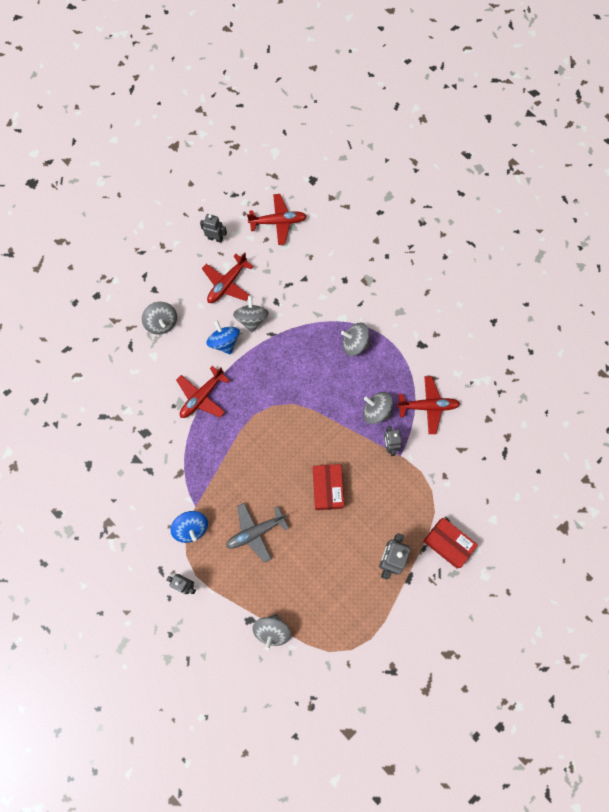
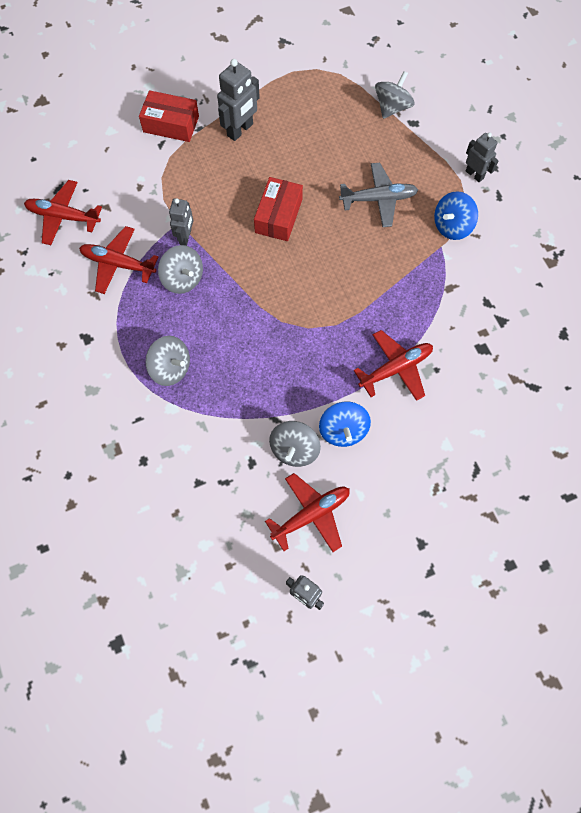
camera: 160 degrees left, 5 degrees down
(162, 323) = (423, 488): grey spinning top -> none
(191, 528) = (452, 226): blue spinning top -> blue spinning top turned 120 degrees counterclockwise
(278, 222) = (199, 588): red plane -> red plane (63, 217)
(448, 543) = (171, 124): red box -> red box turned 45 degrees counterclockwise

